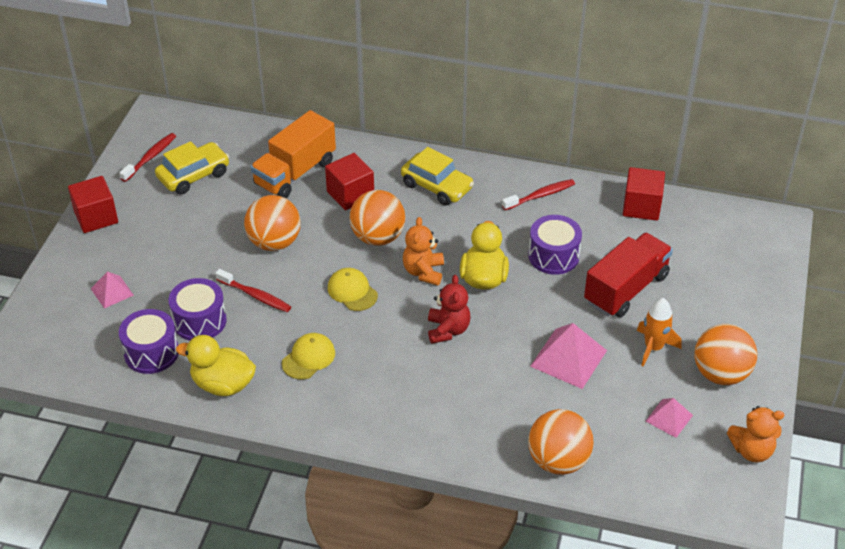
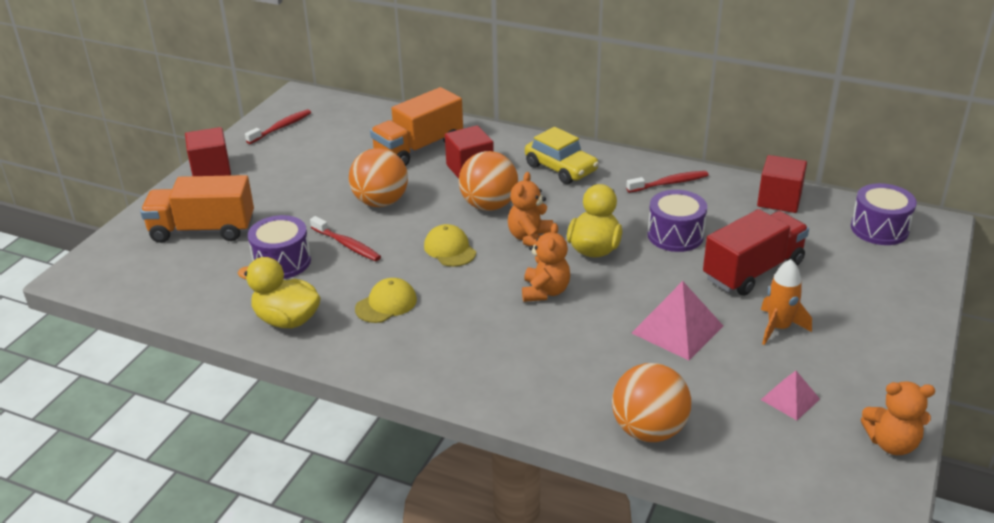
camera: 10 degrees right, 10 degrees down
(112, 292) = (202, 230): pink pyramid -> orange truck
(151, 352) = (222, 285): purple drum -> purple drum (879, 229)
(193, 175) = (318, 144): yellow car -> none
(448, 330) = (545, 291): red teddy bear -> orange teddy bear
(720, 374) = (857, 360): orange ball -> none

